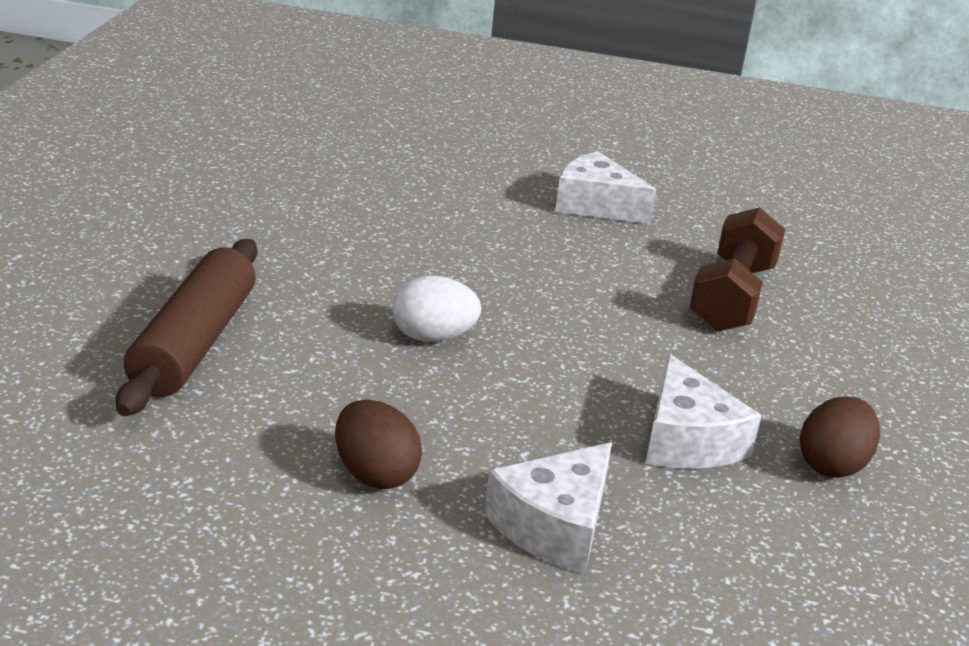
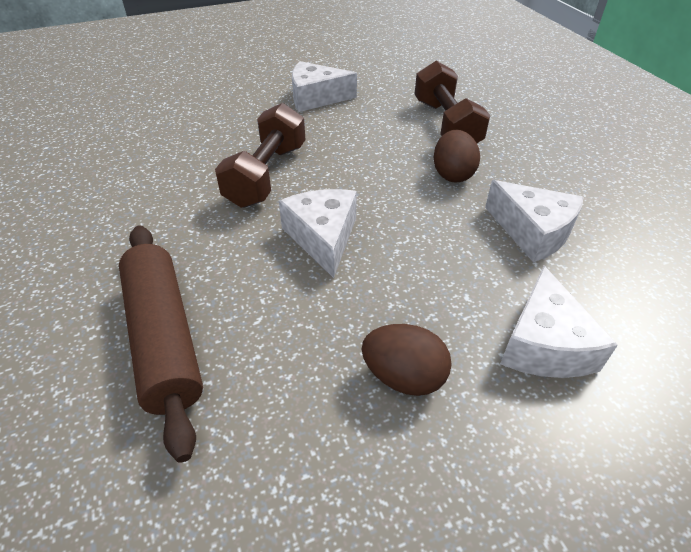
camera: 30 degrees left, 15 degrees up
(433, 337) = (323, 237): white egg -> white cheese
(440, 258) = (266, 175): none -> brown dumbbell
(832, 465) = (609, 207): brown egg -> brown egg (452, 174)

